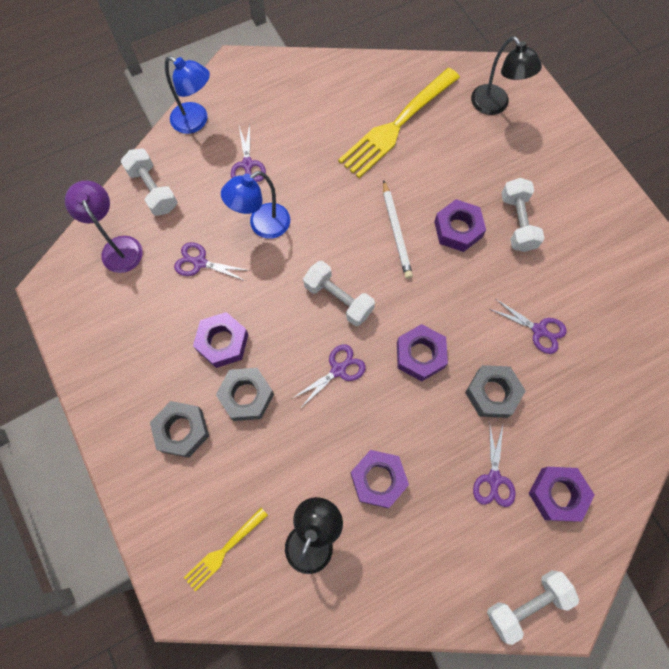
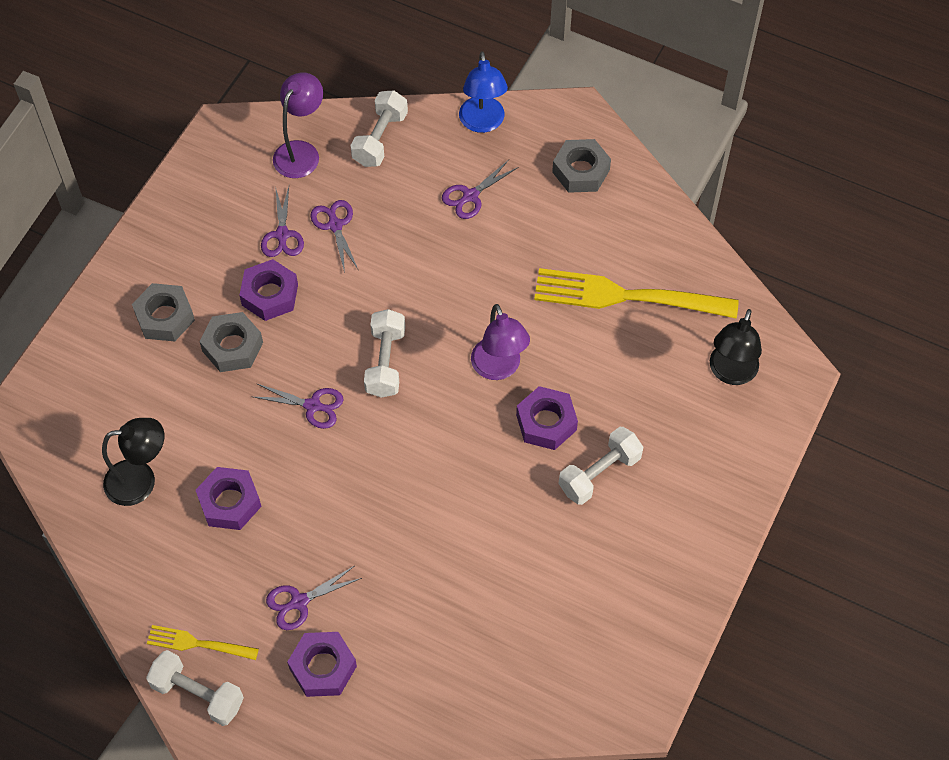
camera: 55 degrees right, 10 degrees down
(224, 550) = (83, 418): yellow fork -> yellow fork (198, 643)
(262, 225) = (414, 250): blue lamp -> none
(396, 231) = (499, 368): white pencil -> purple lamp
(420, 355) = (379, 467): purple nut -> none
(492, 393) = (386, 553): grey nut -> grey nut (581, 171)
(539, 330) = (487, 560): purple scissors -> purple scissors (282, 235)

